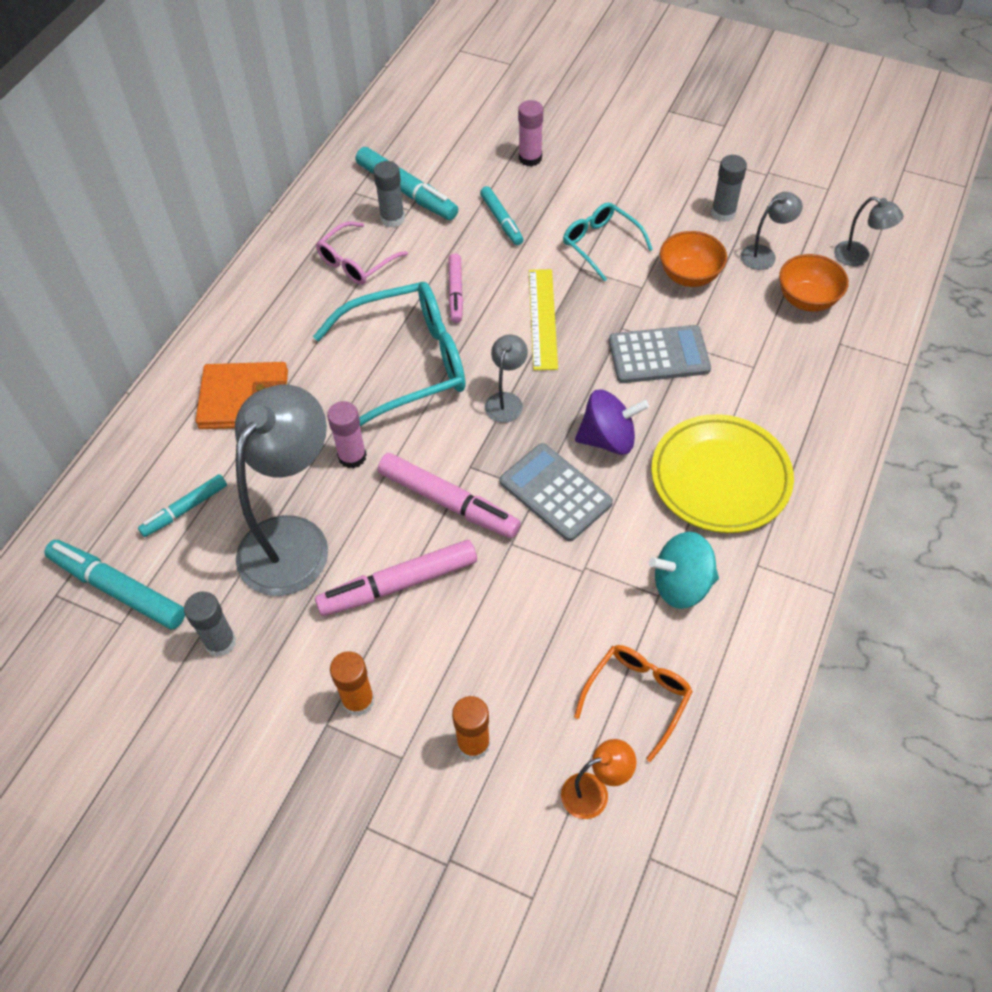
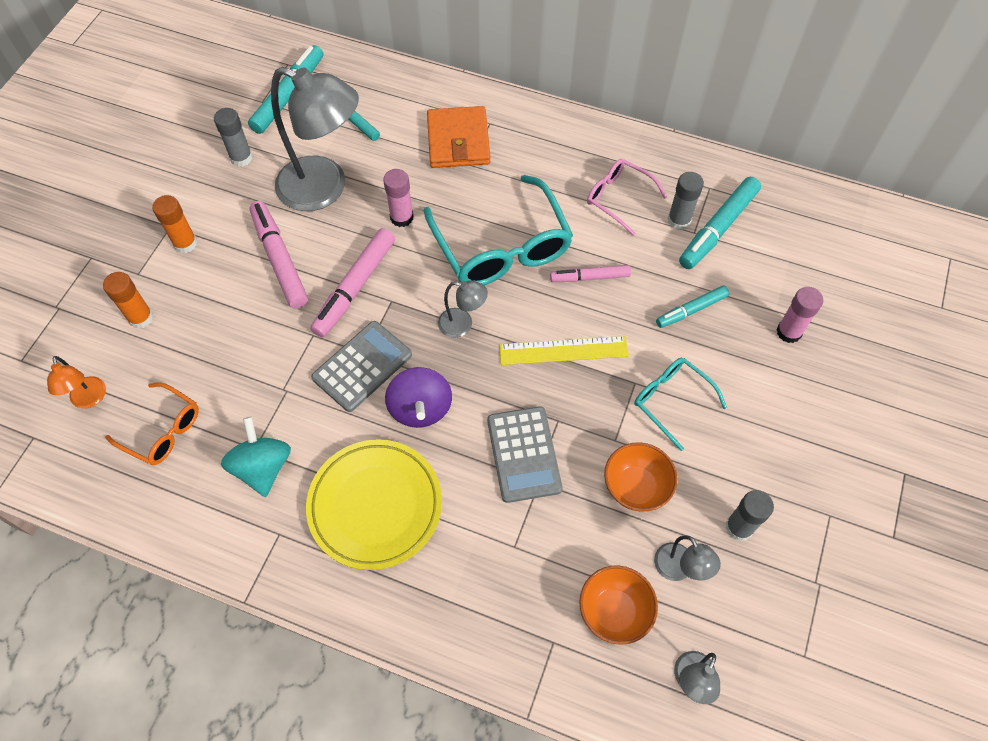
camera: 85 degrees right, 5 degrees up
(600, 244) = (671, 401): turquoise glasses -> turquoise glasses turned 90 degrees counterclockwise

